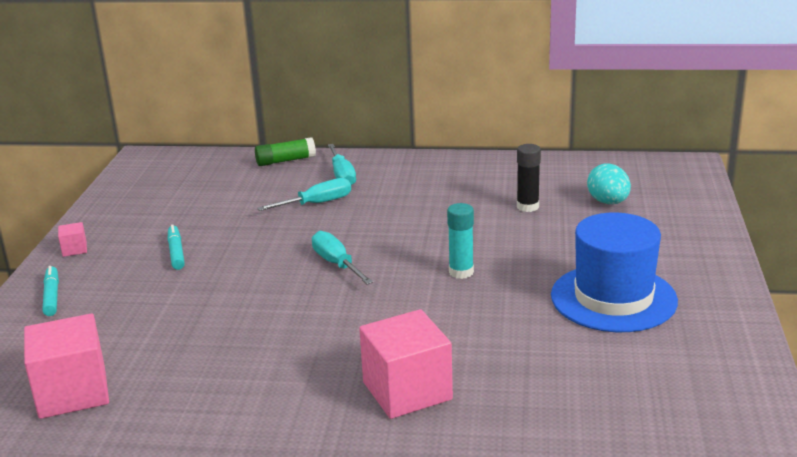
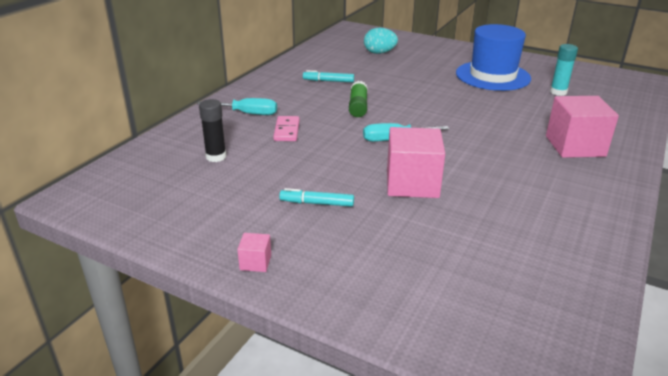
camera: 70 degrees left, 5 degrees up
(52, 296) = (353, 286): turquoise marker -> turquoise marker (328, 81)
(73, 392) = (544, 285): pink cube -> pink cube (412, 183)
(286, 161) = (187, 129): green glue stick -> green glue stick (358, 106)
(316, 204) = (286, 130): turquoise screwdriver -> pink domino
(461, 272) = (436, 104): turquoise glue stick -> turquoise glue stick (558, 92)
(527, 207) = (364, 71): black glue stick -> black glue stick (216, 157)

